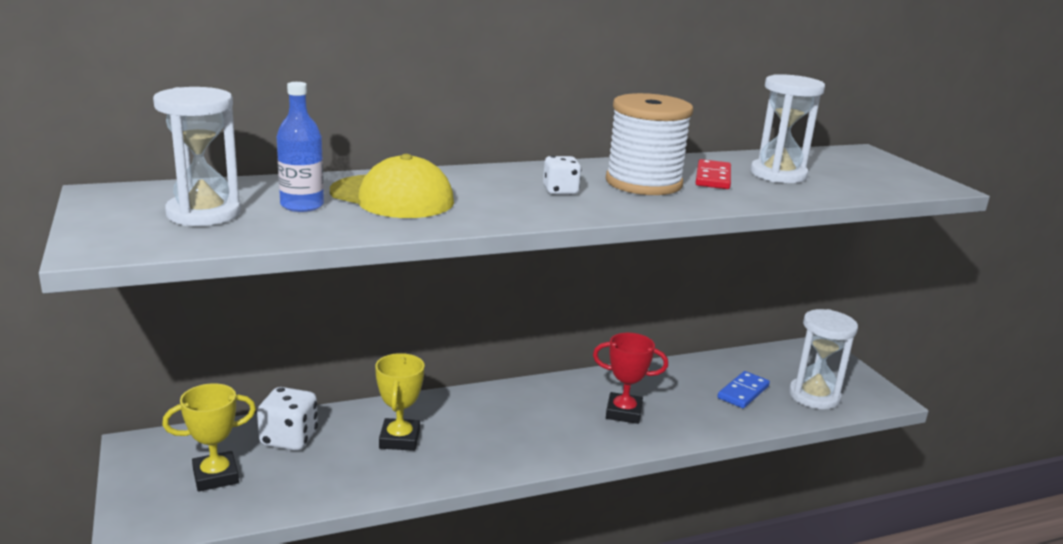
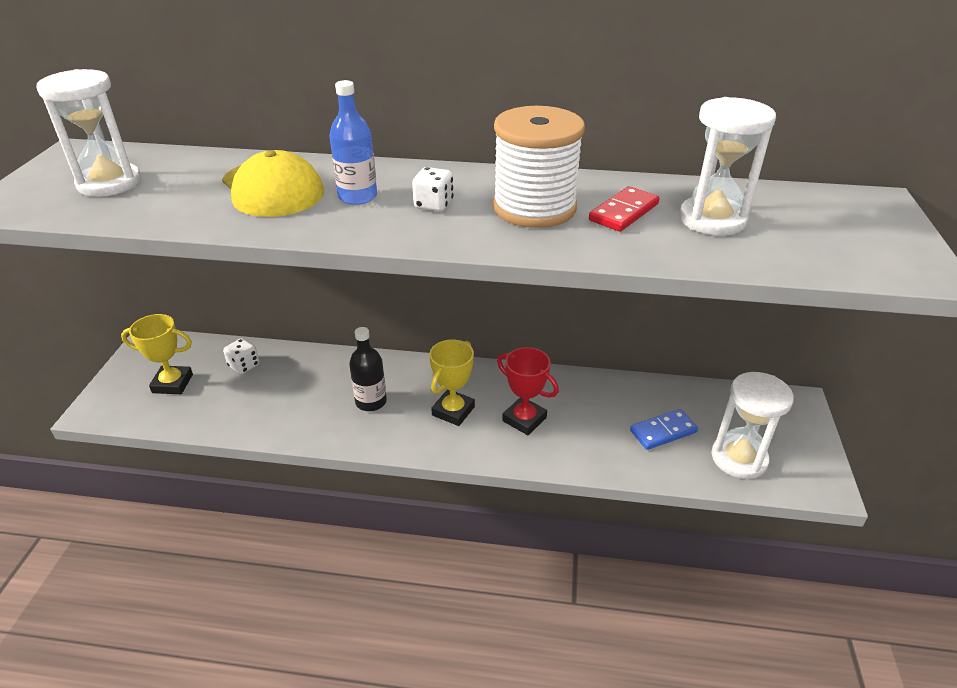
camera: 30 degrees right, 15 degrees up
(289, 439) = (244, 366): white dice -> white dice, size x0.65
(302, 205) = (190, 186): blue bottle -> blue bottle (357, 197)
(399, 439) = (319, 390): yellow trophy -> yellow trophy (453, 411)
(465, 435) = (371, 402): none -> black bottle

